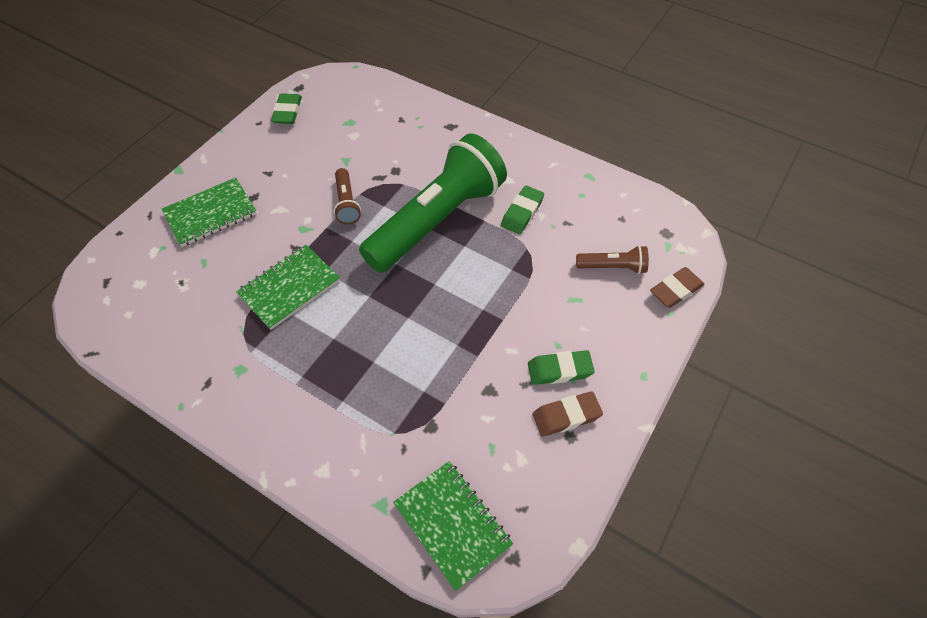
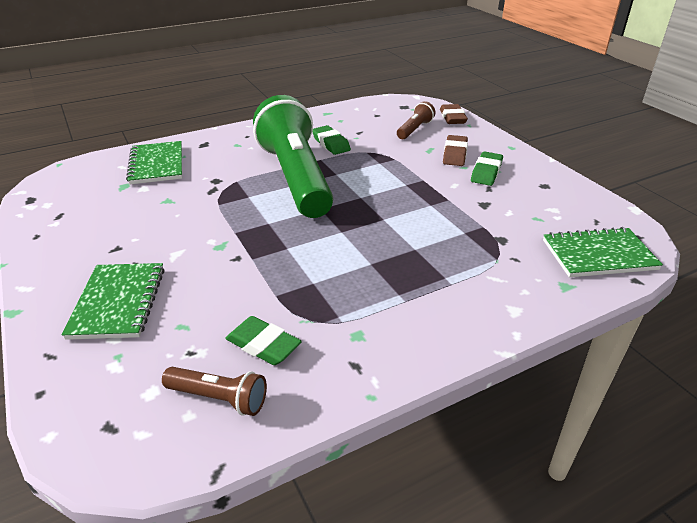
camera: 60 degrees left, 20 degrees down
(287, 112) = (52, 214): green eraser -> green eraser (263, 345)
(289, 288) = (285, 274): green notebook -> green notebook (157, 164)
(347, 203) = (220, 214): brown flashlight -> brown flashlight (219, 398)
(566, 416) = (527, 181): brown eraser -> brown eraser (455, 154)

